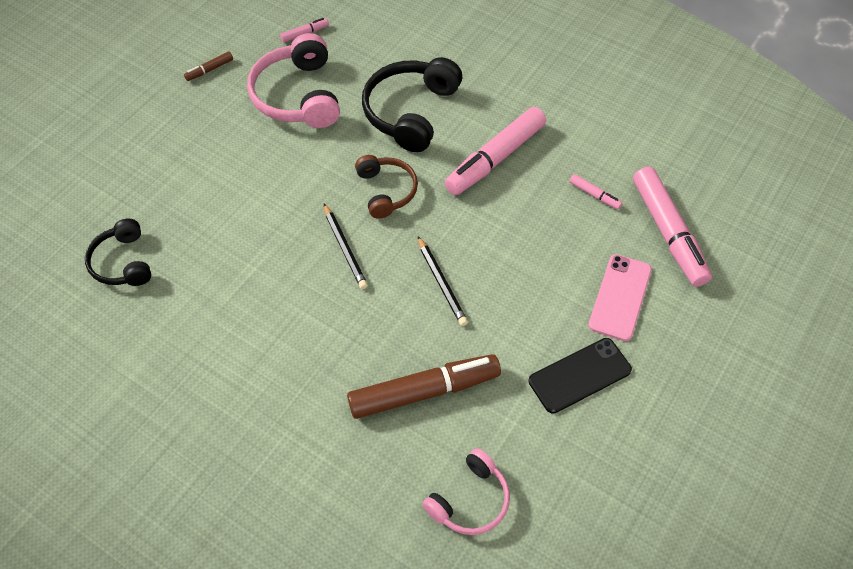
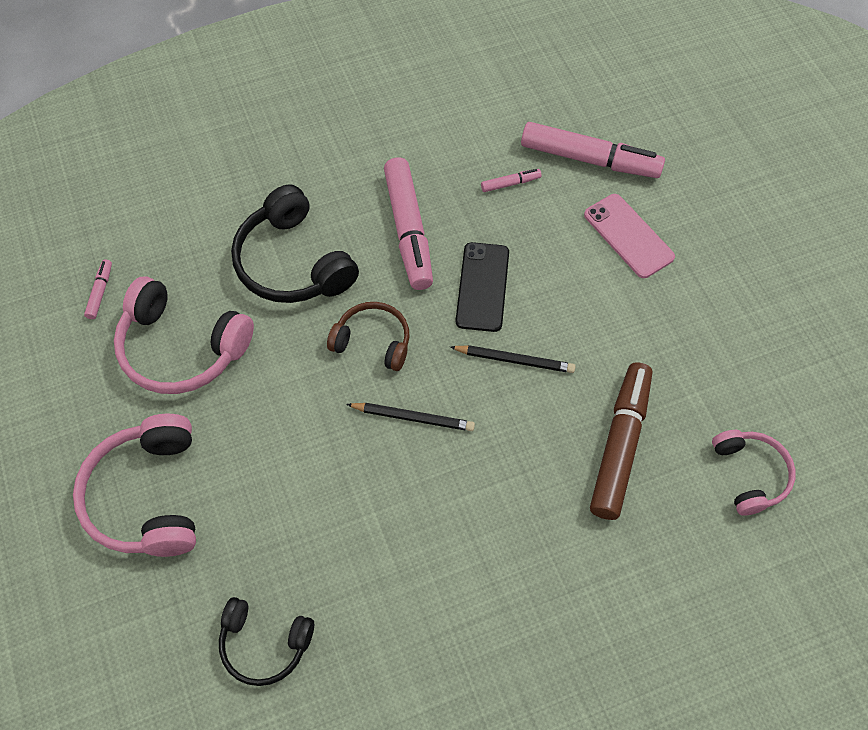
camera: 55 degrees left, 5 degrees up
(182, 143) = (147, 496): none -> pink headphones
(209, 70) = (65, 412): brown marker -> none
(579, 375) = (684, 315): black phone -> black phone (482, 287)

